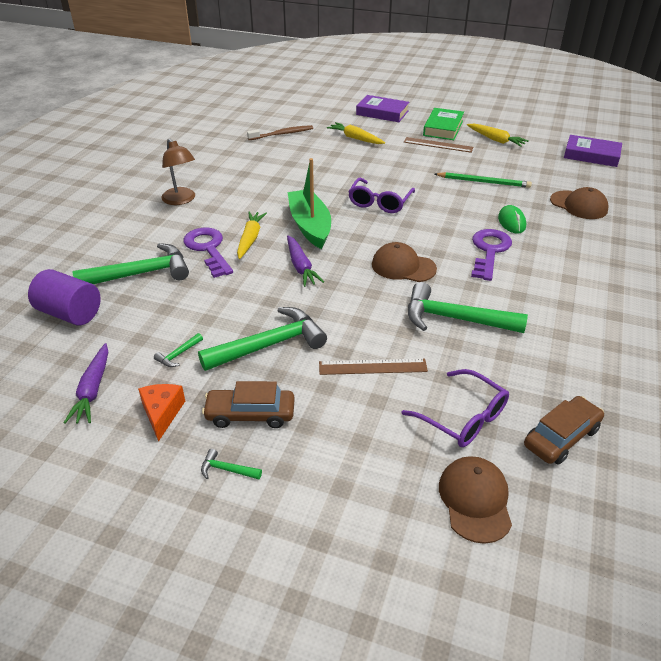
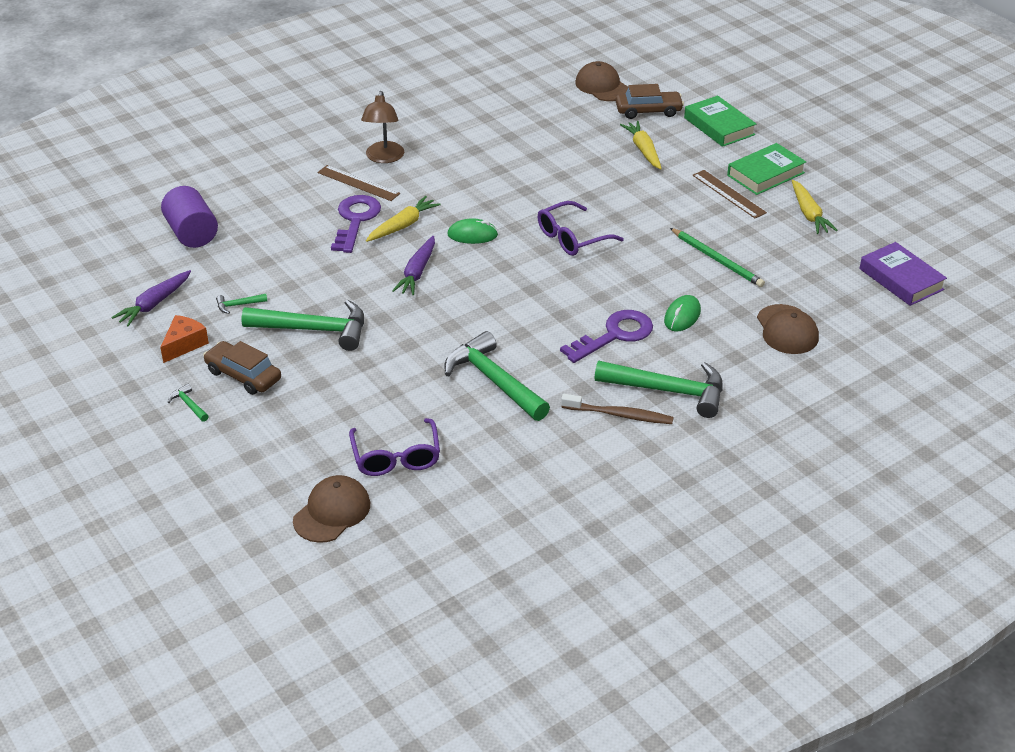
camera: 35 degrees right, 0 degrees up
(142, 273) = (278, 221): green hammer -> green hammer (669, 391)
(282, 134) = (568, 114): brown toothbrush -> brown toothbrush (619, 415)
(310, 226) = (472, 235): green boat -> green mouse
(372, 367) = (374, 386): brown ruler -> brown ruler (358, 183)
(382, 113) = (719, 126): purple book -> green book
(403, 266) = (510, 313): brown cap -> brown cap (602, 86)
(561, 437) = (454, 509): brown car -> brown car (648, 111)

